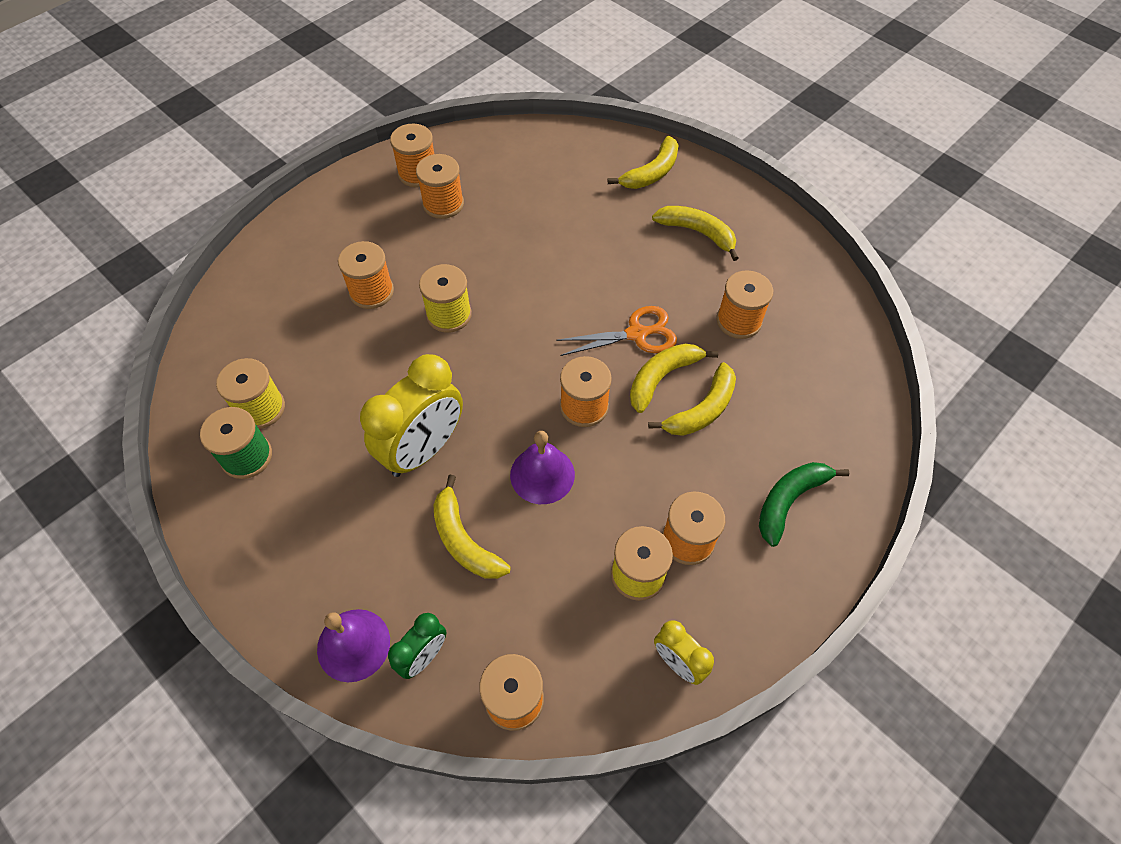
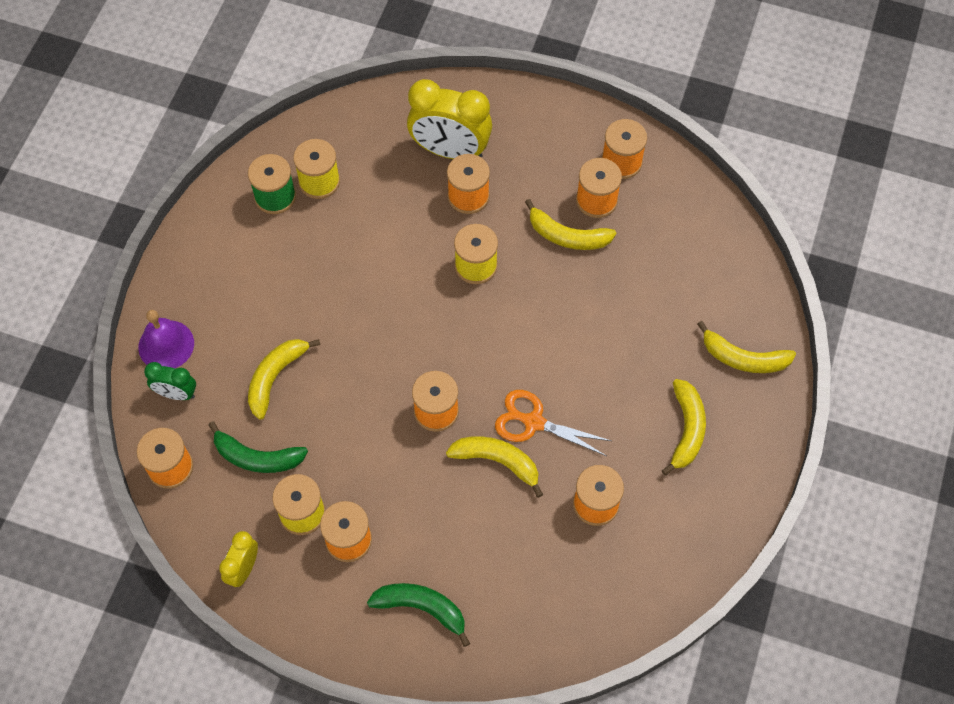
camera: 65 degrees right, 5 degrees up
(423, 450) = (338, 311): yellow clock -> yellow clock (450, 151)
(542, 474) = (356, 407): purple bell -> none
(550, 596) = (257, 457): none -> green banana
(636, 334) = (534, 422): orange scissors -> orange scissors turned 150 degrees clockwise
(702, 410) = (479, 506): yellow banana -> yellow banana (567, 236)

